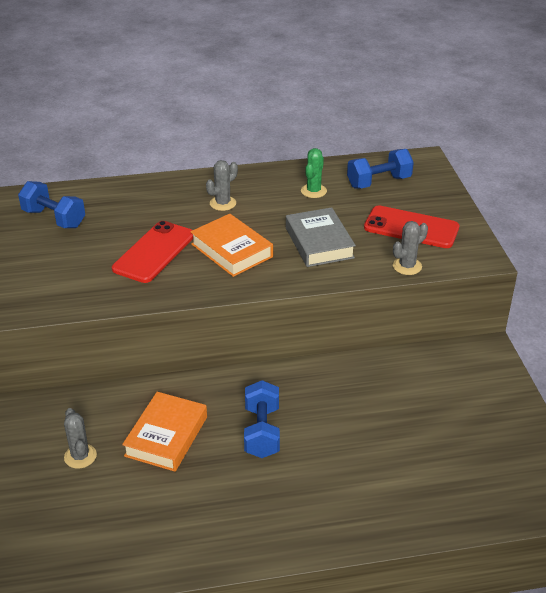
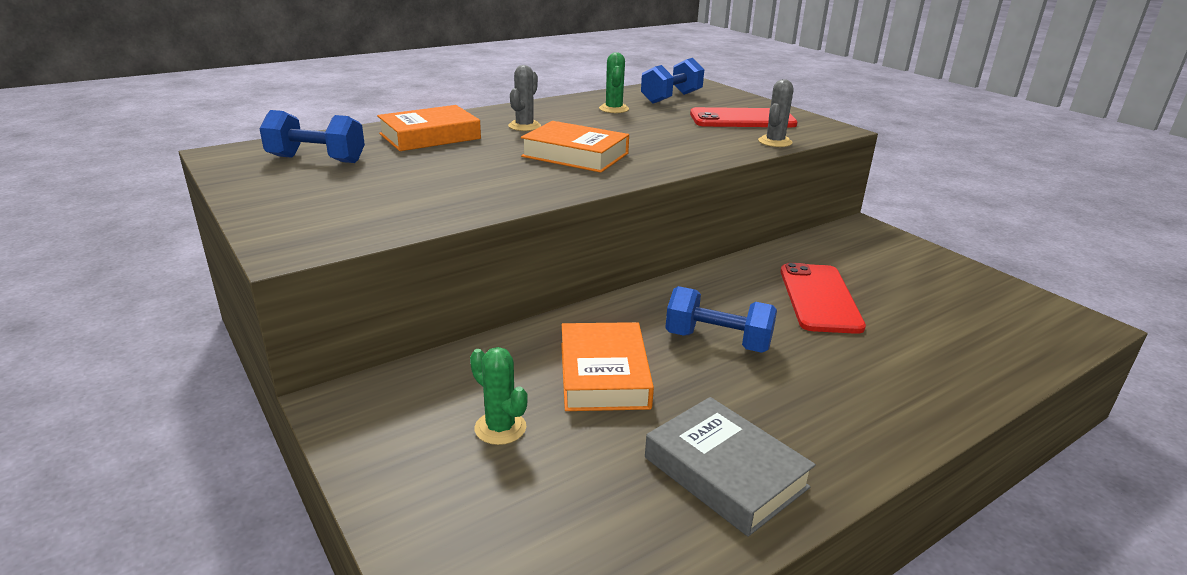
camera: 25 degrees left, 10 degrees down
(80, 456) = (500, 428): grey cactus -> green cactus
(145, 204) = (430, 136): none -> orange book
(154, 252) = (481, 168): red phone -> red phone (819, 298)
(262, 432) = (717, 341): blue dumbbell -> blue dumbbell turned 45 degrees counterclockwise
(319, 243) = (665, 138): grey book -> grey book (725, 472)

